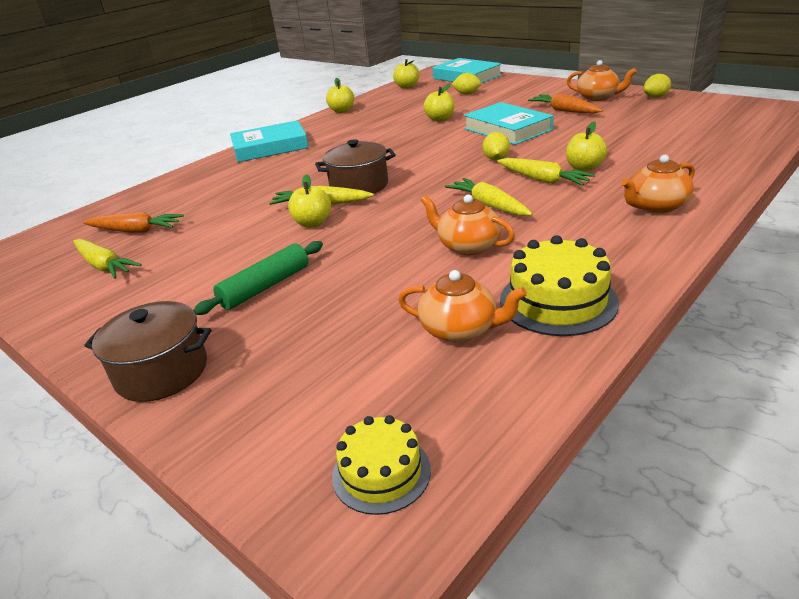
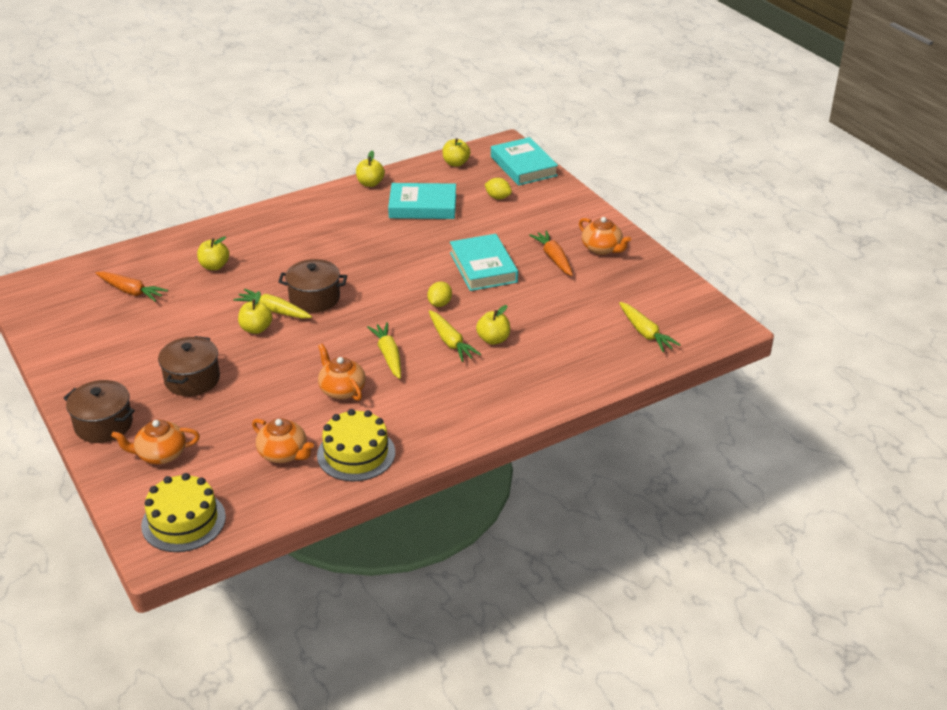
camera: 15 degrees right, 5 degrees up
(104, 266) = (98, 322): yellow carrot -> yellow carrot (645, 333)
(265, 286) = (192, 379): green rolling pin -> brown pot
(270, 147) = (278, 219): turquoise book -> turquoise book (422, 206)
(381, 472) = (183, 521): yellow cake -> yellow cake, size x1.57
(440, 119) = (442, 230): yellow apple -> yellow apple (214, 266)
(656, 97) = (649, 268): yellow lemon -> none
(656, 206) = (498, 399): orange teapot -> orange teapot (160, 454)

